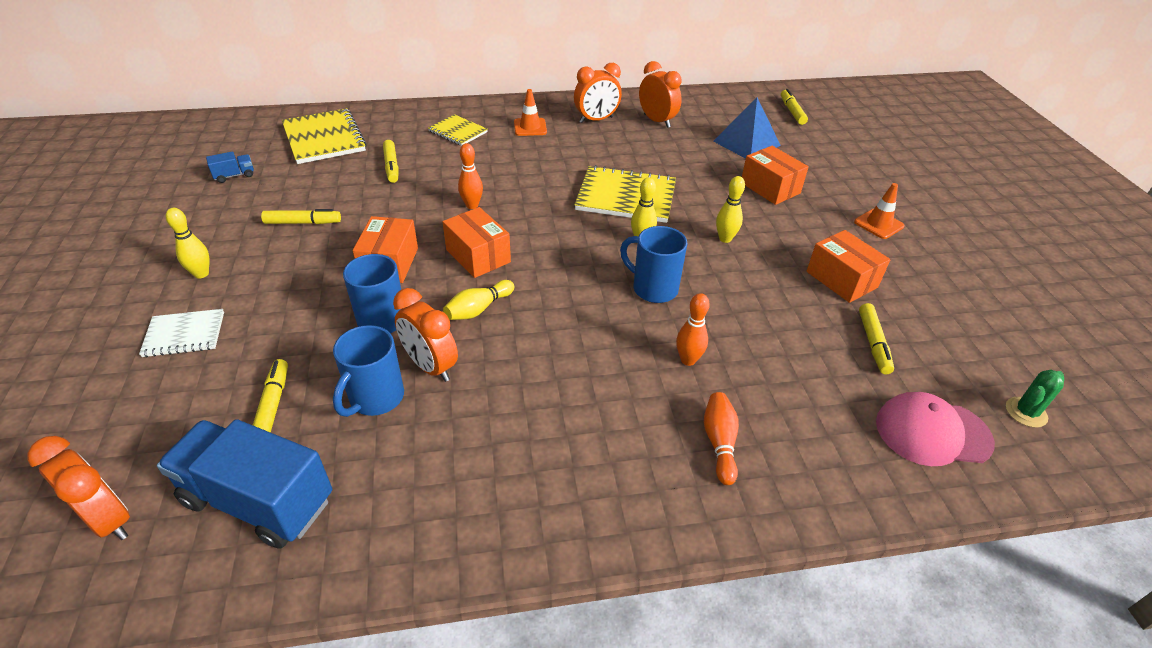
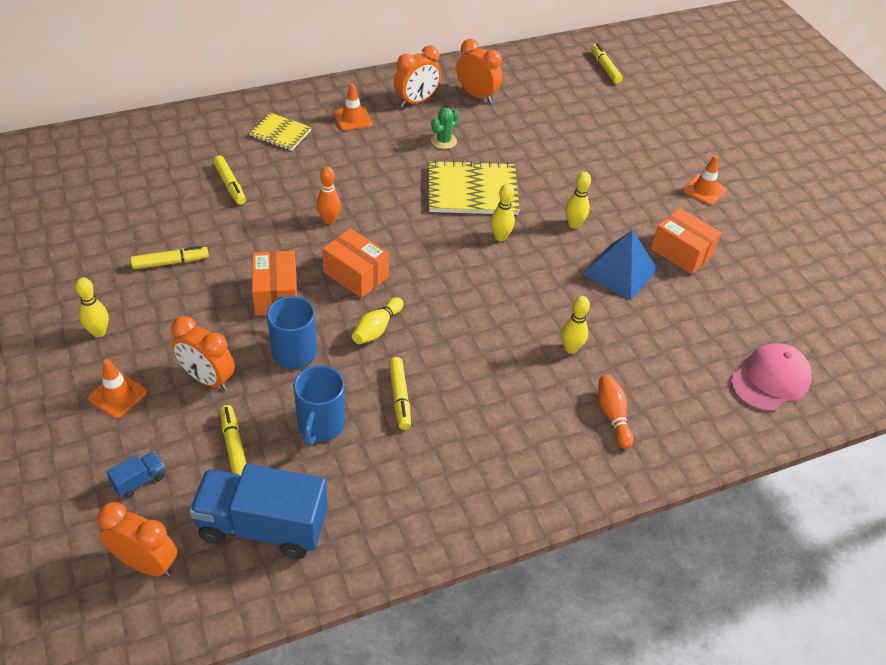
camera: 15 degrees left, 5 degrees up
(184, 334) = (117, 395): white notebook -> orange traffic cone
(234, 175) = (71, 217): blue truck -> blue truck (139, 481)
(324, 138) = (143, 159): yellow notebook -> none
(430, 366) = (356, 389): orange clock -> orange clock (207, 379)
(653, 288) = (524, 285): blue mug -> none
(688, 360) = (570, 348): orange bowling pin -> yellow bowling pin
(746, 143) = (570, 113): blue pyramid -> blue pyramid (620, 271)
(770, 188) = (602, 163): orange box -> none
(873, 343) = (716, 309): yellow marker -> yellow marker (400, 397)
(932, 432) = (770, 380): pink cap -> pink cap turned 150 degrees clockwise
(1026, 412) = (837, 351): green cactus -> green cactus (443, 141)

